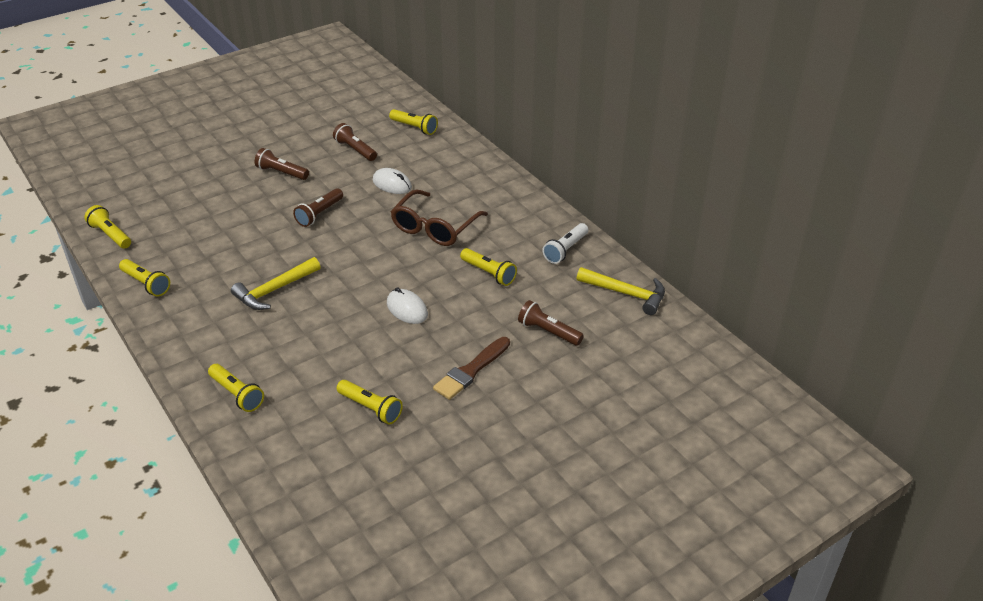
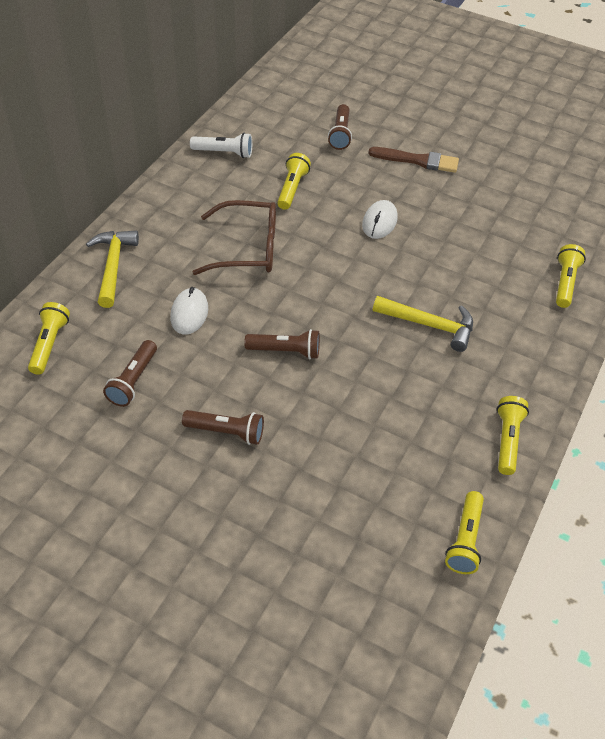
camera: 120 degrees left, 10 degrees up
(281, 173) = (226, 432): brown flashlight -> brown flashlight turned 75 degrees counterclockwise
(371, 408) = (503, 199): yellow flashlight -> none
(626, 293) = (261, 106): yellow hammer -> yellow hammer (113, 266)

